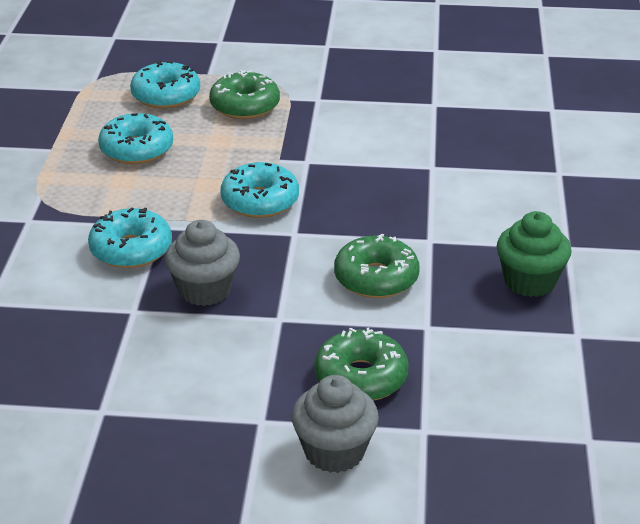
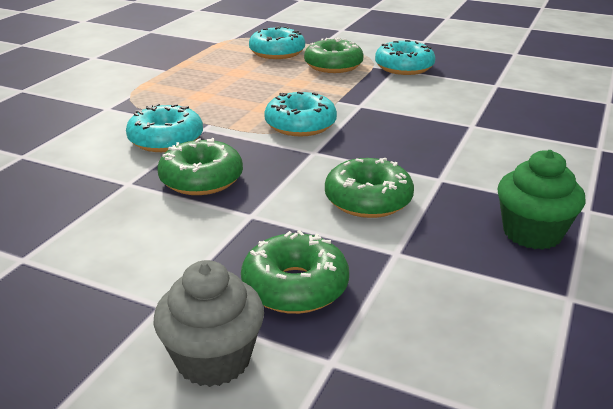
camera: 20 degrees right, 5 degrees down
(137, 149) = (228, 79): turquoise donut -> turquoise donut (404, 67)
(204, 290) = (201, 179): grey cupcake -> green donut

